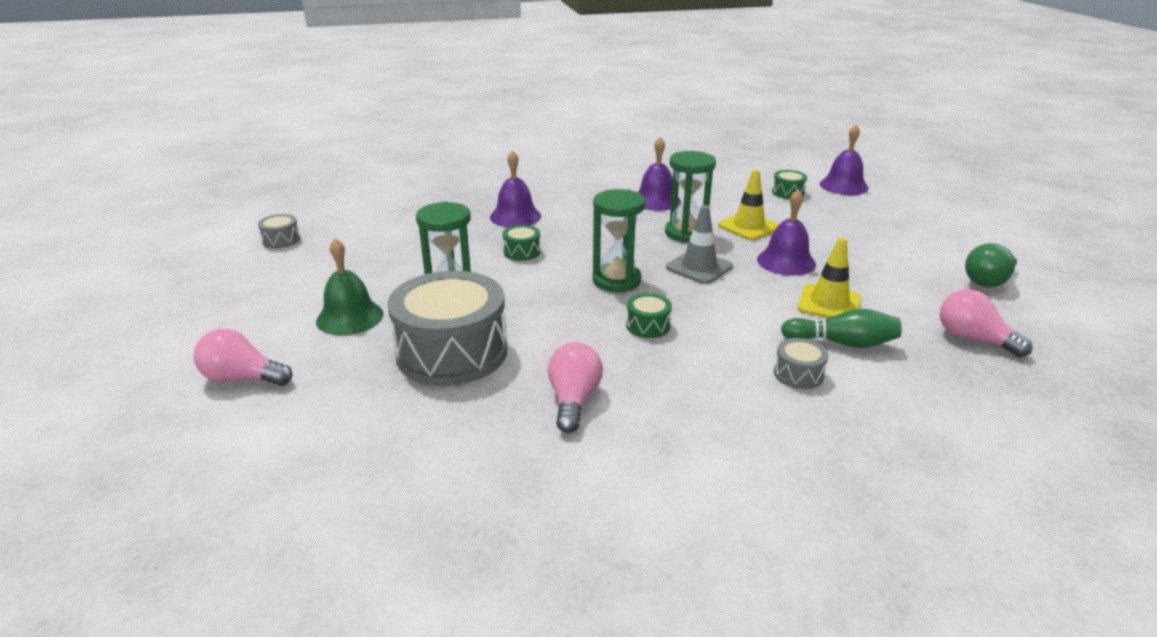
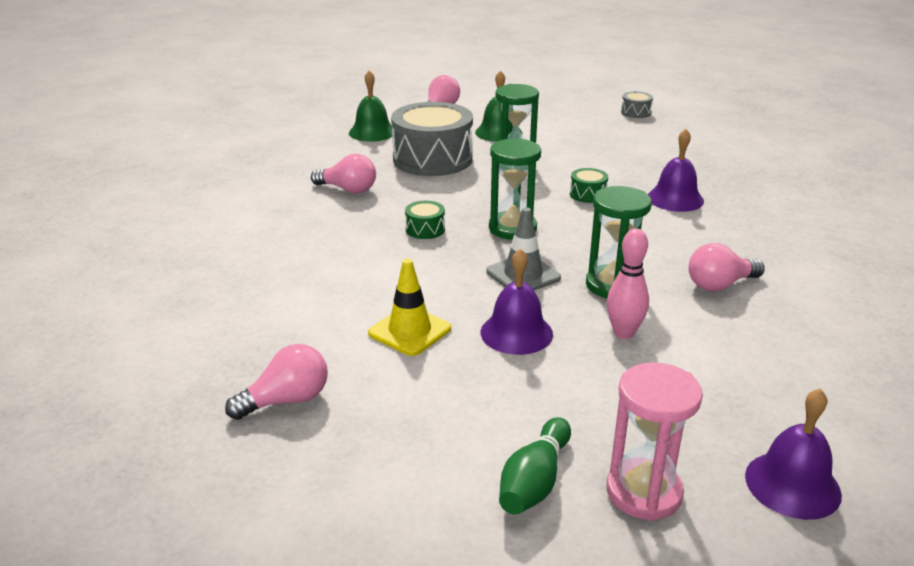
camera: 105 degrees right, 0 degrees up
(350, 426) = (372, 132): none -> green bell
(656, 200) = (719, 285): purple bell -> pink light bulb
(748, 227) = (624, 333): yellow traffic cone -> pink bowling pin
(788, 192) = (753, 405): green drum -> none
(798, 374) = (310, 278): grey drum -> none
(842, 343) = (337, 314): green bowling pin -> green bowling pin (534, 481)
(895, 216) = (644, 492): none -> pink hourglass
(988, 280) = (396, 487): green light bulb -> none

